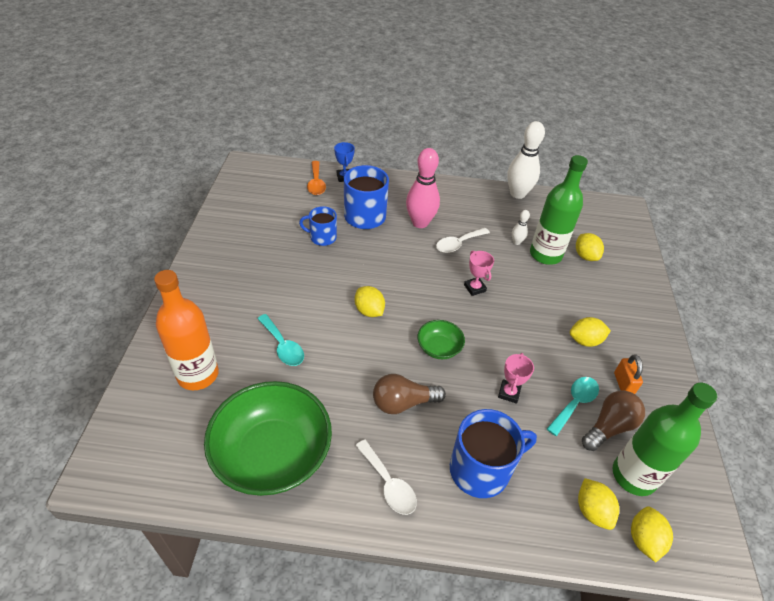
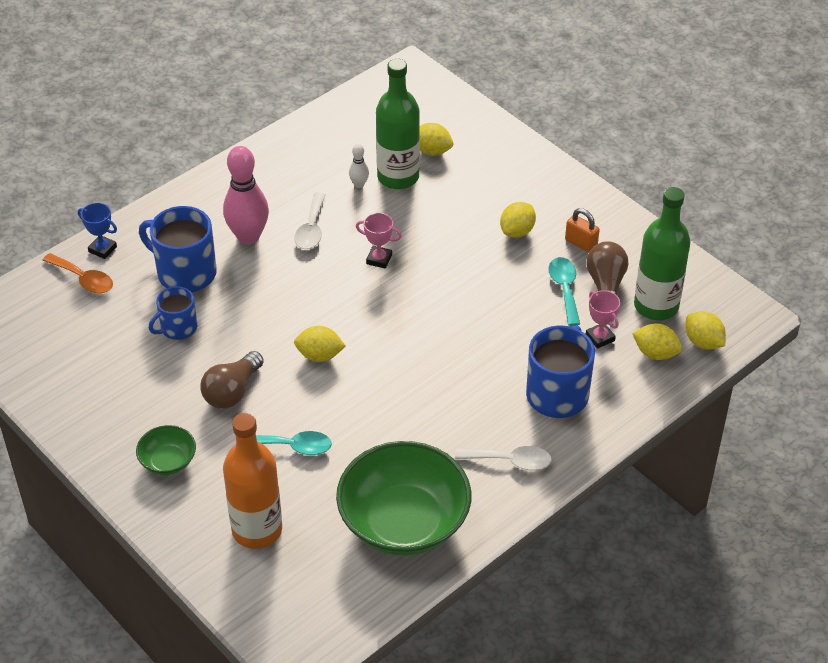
camera: 45 degrees left, 0 degrees up
(403, 403) = (446, 400): brown light bulb -> brown light bulb (232, 391)
(439, 348) = (417, 335): green bowl -> green bowl (168, 461)
(509, 393) = (511, 323): pink trophy -> pink trophy (600, 338)
(517, 194) = (297, 131): white bowling pin -> none

